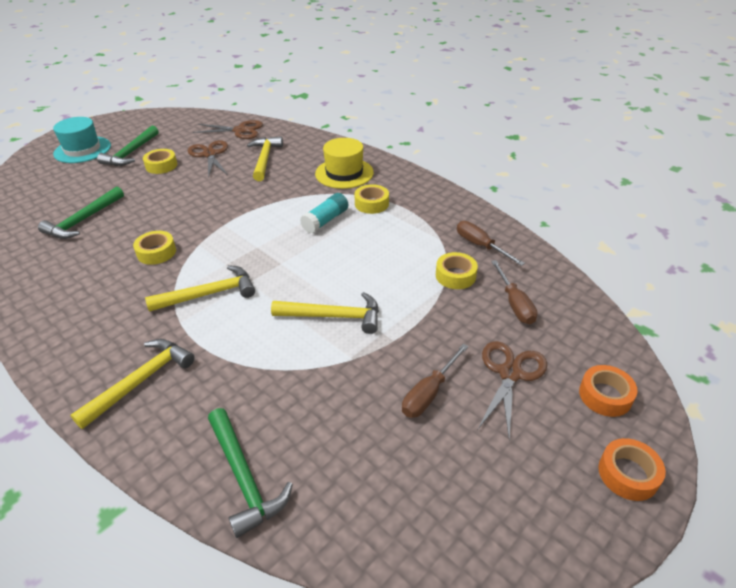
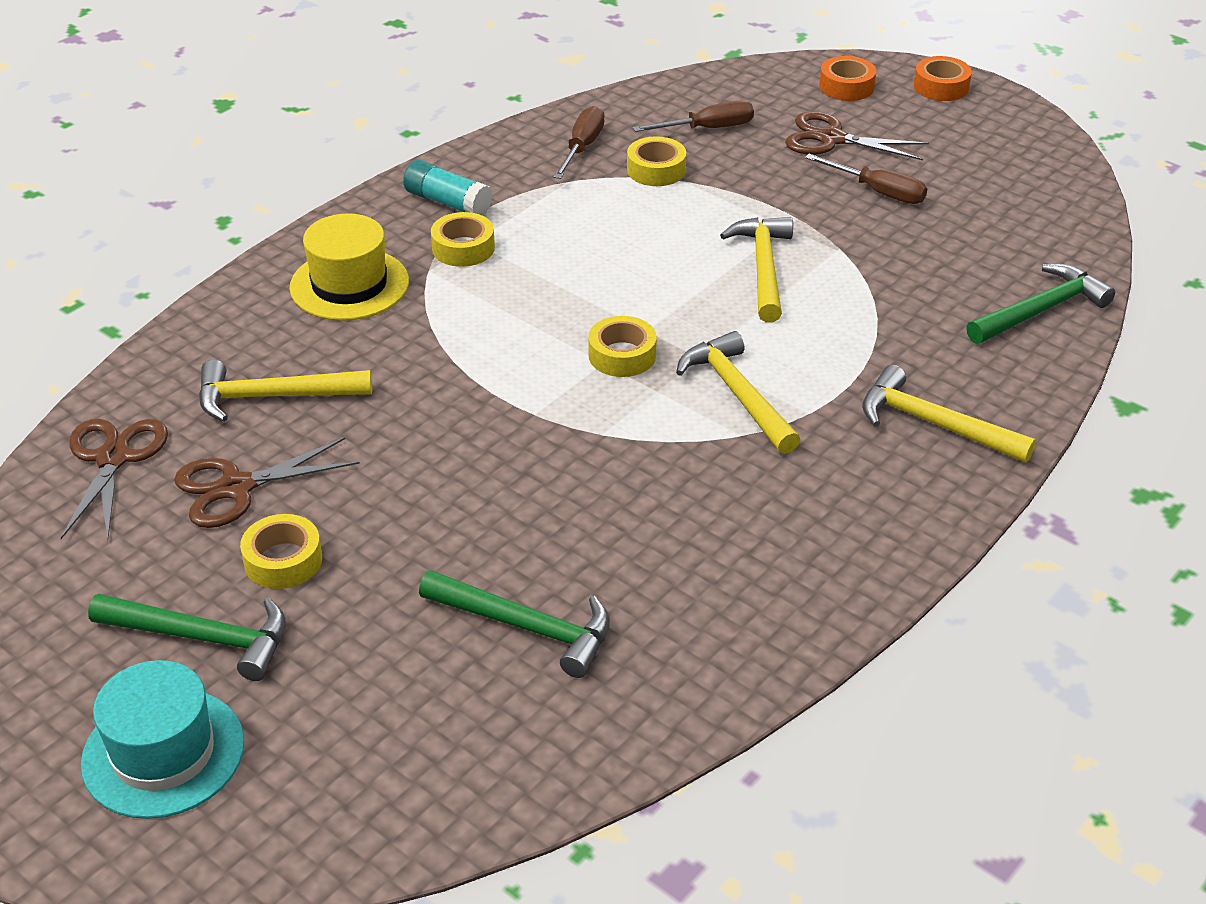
camera: 95 degrees left, 0 degrees up
(156, 252) = (632, 483): yellow tape -> yellow tape (622, 355)
(325, 221) = (518, 294): turquoise glue stick -> turquoise glue stick (448, 202)
(480, 246) = (582, 147): brown screwdriver -> brown screwdriver turned 150 degrees clockwise

